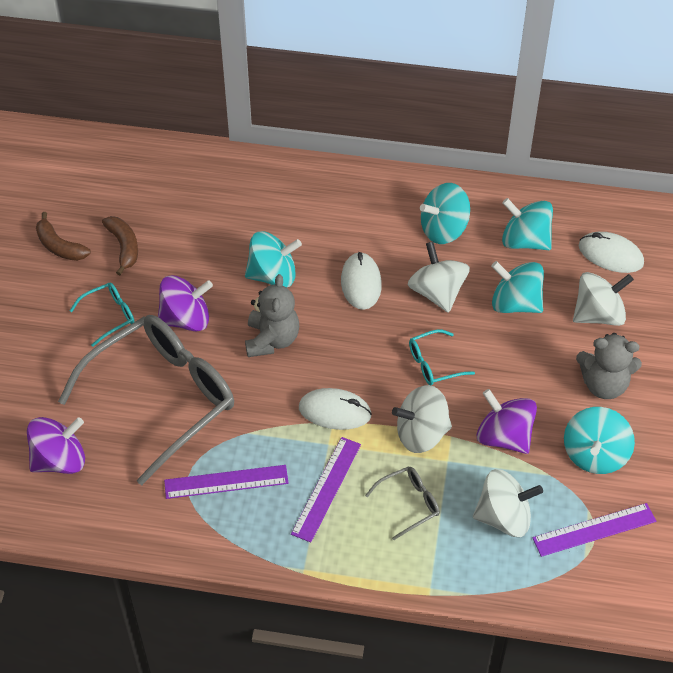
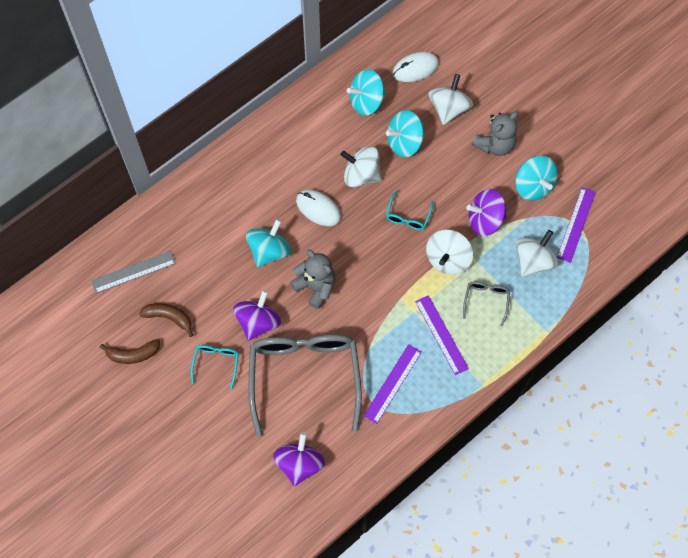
camera: 50 degrees left, 15 degrees up
(146, 189) = (133, 272): none -> grey ruler
(335, 411) = (394, 291): white mouse -> none
(444, 229) = (320, 135): turquoise spinning top -> none

